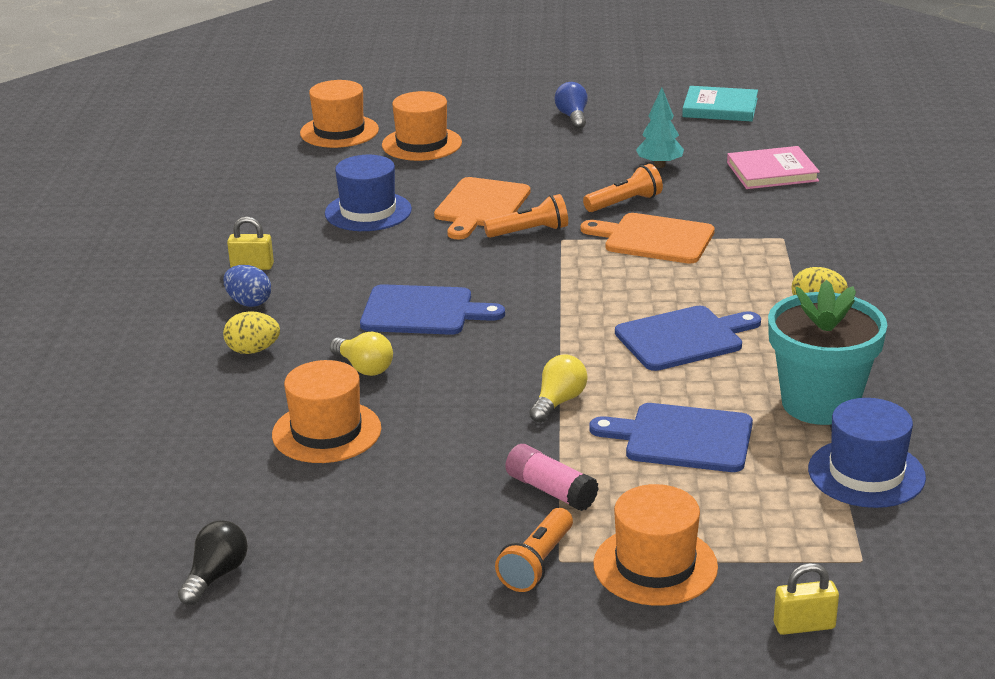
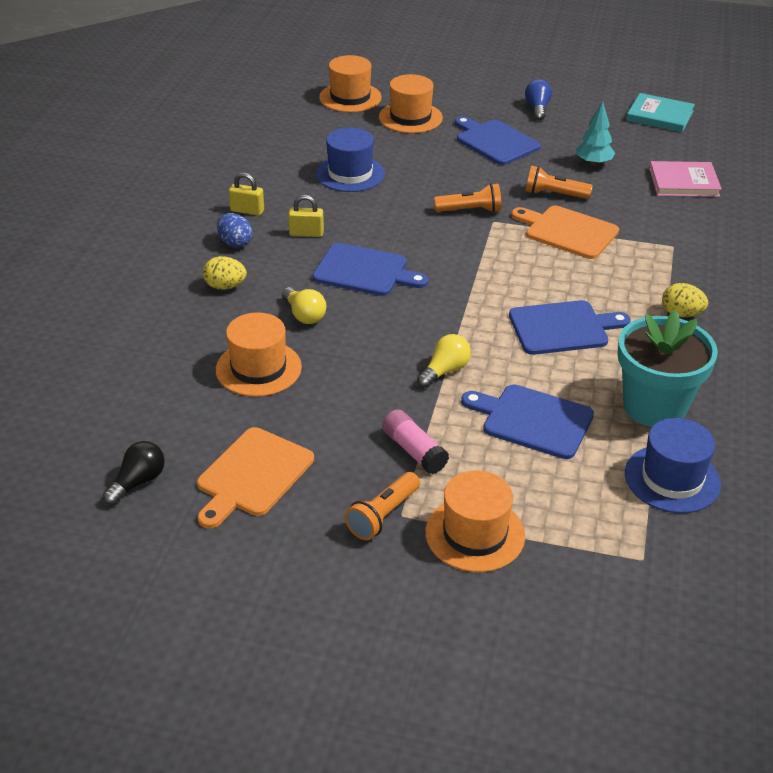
camera: 10 degrees right, 10 degrees up
(481, 206) = (439, 181): orange cutting board -> orange cutting board (252, 475)
(534, 157) = (495, 141): none -> blue cutting board
(624, 203) = (554, 194): orange flashlight -> orange flashlight turned 150 degrees counterclockwise
(804, 626) = (576, 611): yellow padlock -> yellow padlock (306, 233)

